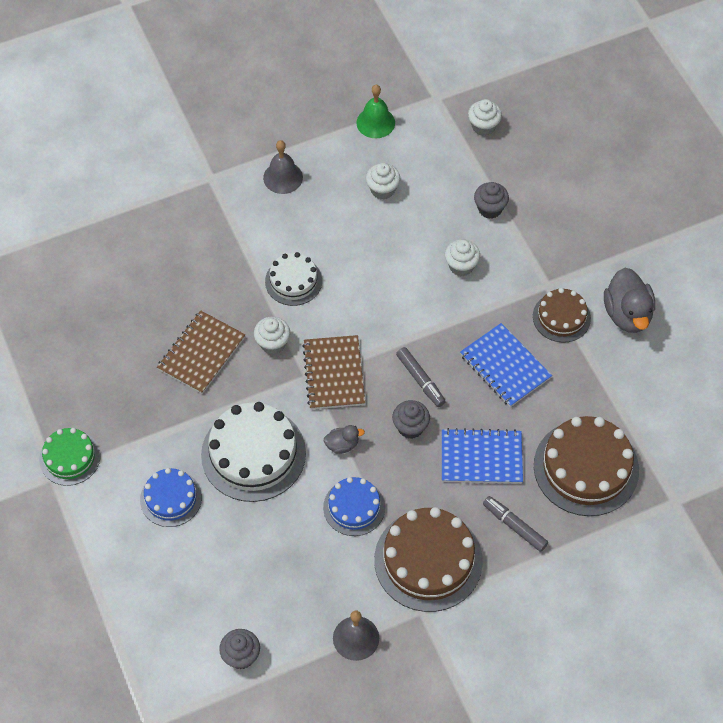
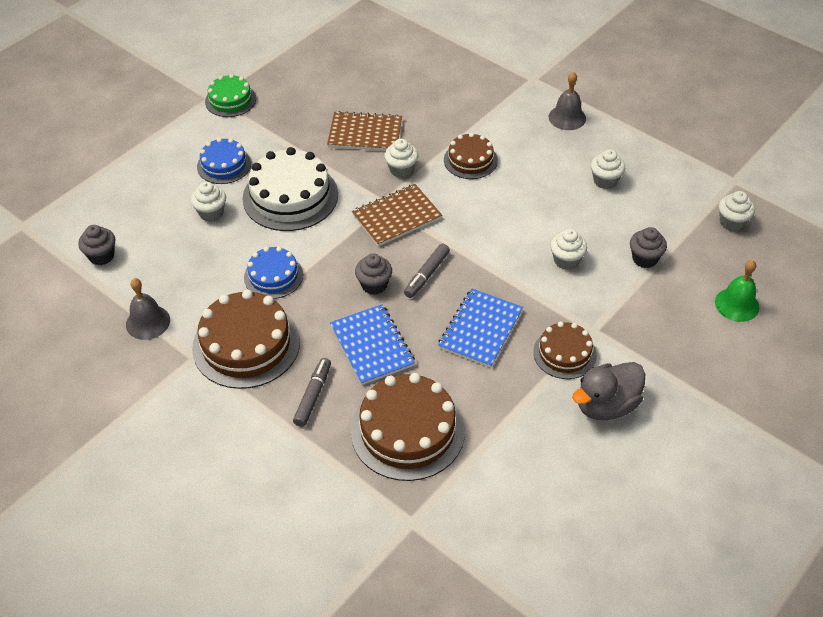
camera: 65 degrees right, 10 degrees down
(236, 533) = (211, 213): none -> white cupcake
(293, 281) = (470, 160): white cake -> brown cake
(342, 445) = (330, 247): grey duck -> none
(375, 122) = (671, 151): green bell -> green bell (737, 304)

